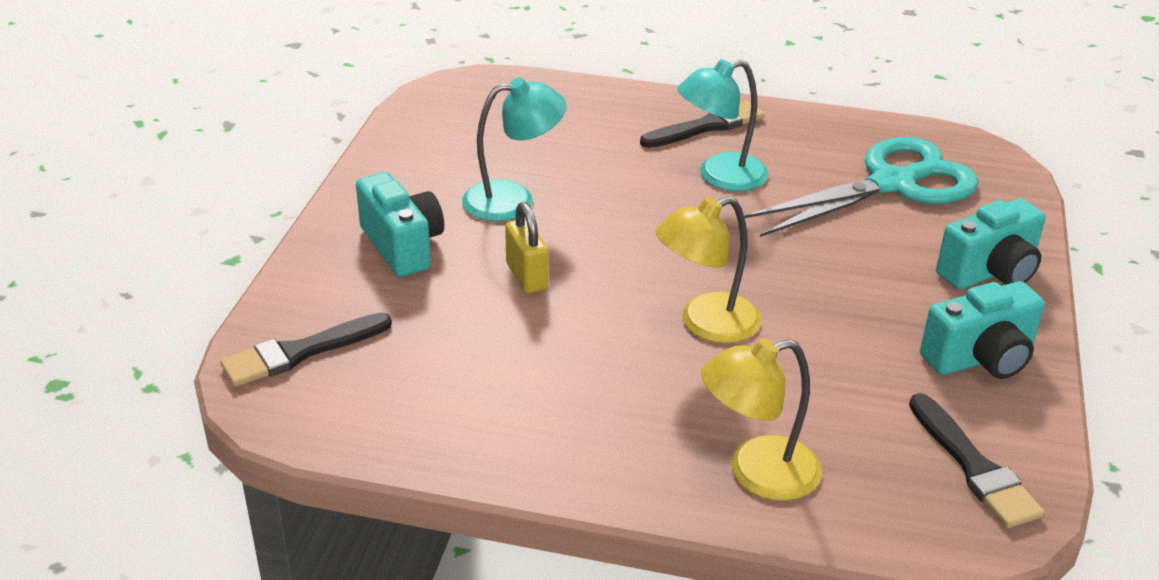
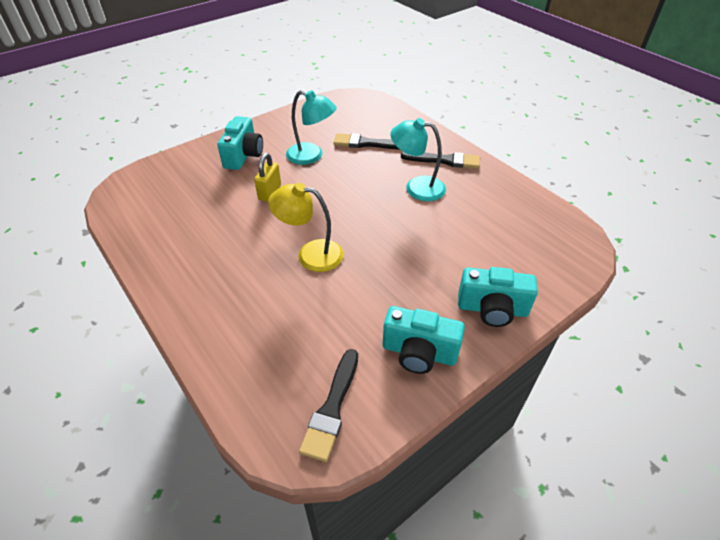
camera: 40 degrees right, 10 degrees up
(301, 352) = (152, 180): black brush -> black brush (367, 143)
(757, 473) = (231, 338): yellow lamp -> none
(892, 184) = (502, 233): turquoise scissors -> none

